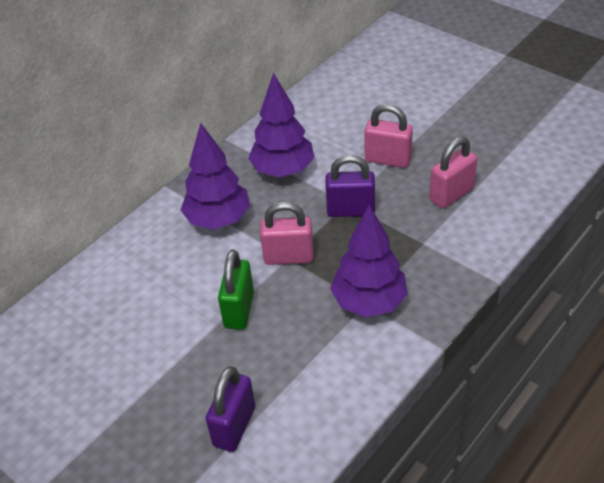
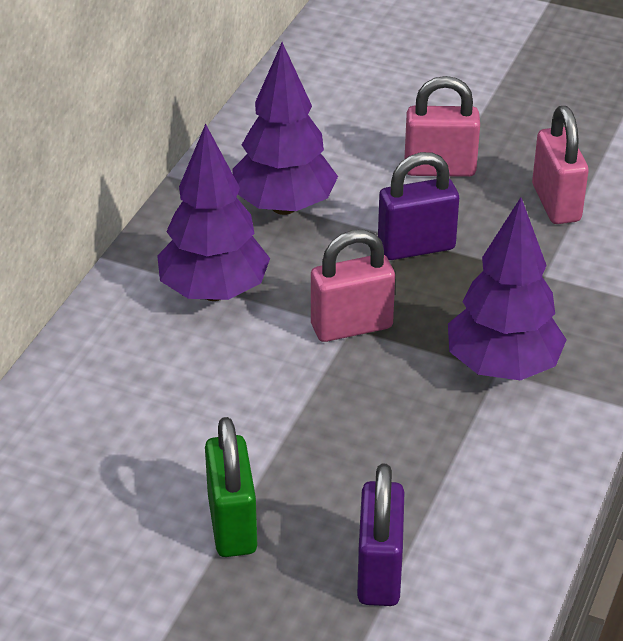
camera: 20 degrees left, 5 degrees down
(239, 310) = (309, 412): green padlock -> green padlock (232, 524)
(451, 194) = (556, 203): pink padlock -> pink padlock turned 45 degrees counterclockwise

